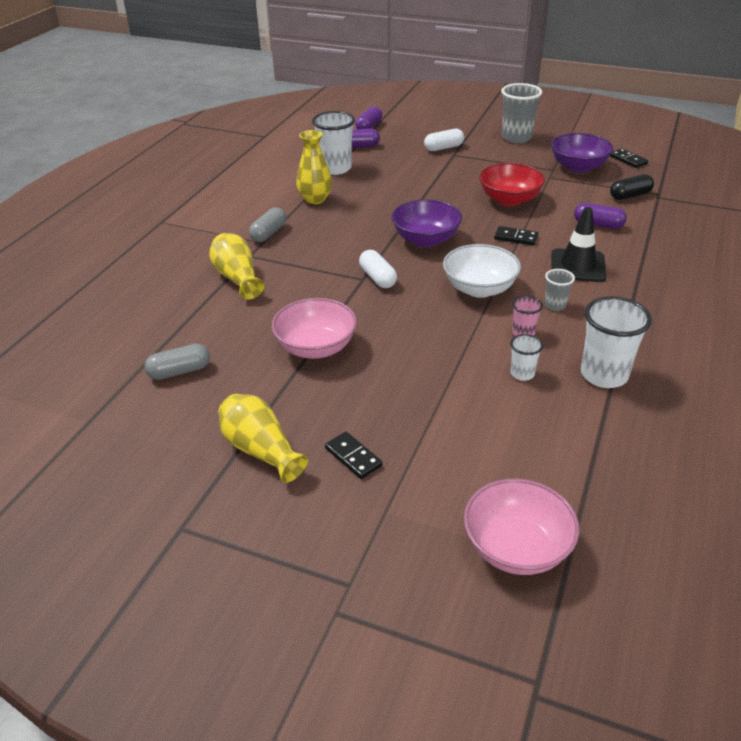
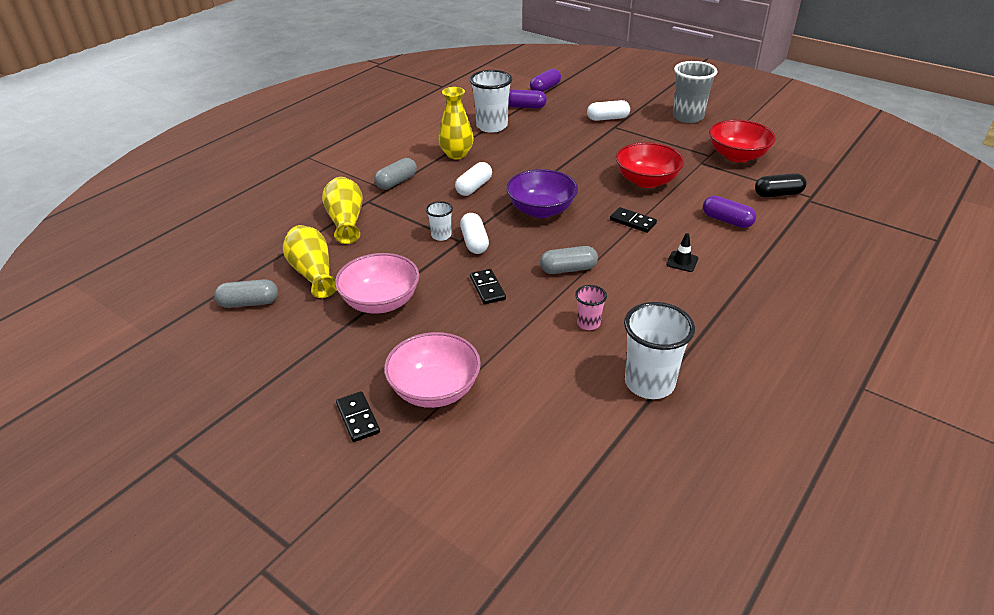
camera: 15 degrees right, 0 degrees up
(261, 450) = (279, 393): yellow vase -> yellow vase (313, 273)
(349, 228) = (474, 187): none -> white capsule
(479, 288) = (568, 269): white bowl -> grey capsule
(516, 548) = (464, 548): pink bowl -> pink bowl (434, 389)
(522, 374) = (565, 366): white cup -> white cup (441, 235)
(555, 305) = (636, 299): grey cup -> none
(577, 266) = (682, 261): black traffic cone -> black traffic cone, size x0.49
(578, 167) = (737, 156): purple bowl -> red bowl
(628, 160) = (796, 155): black domino -> black domino (487, 288)

